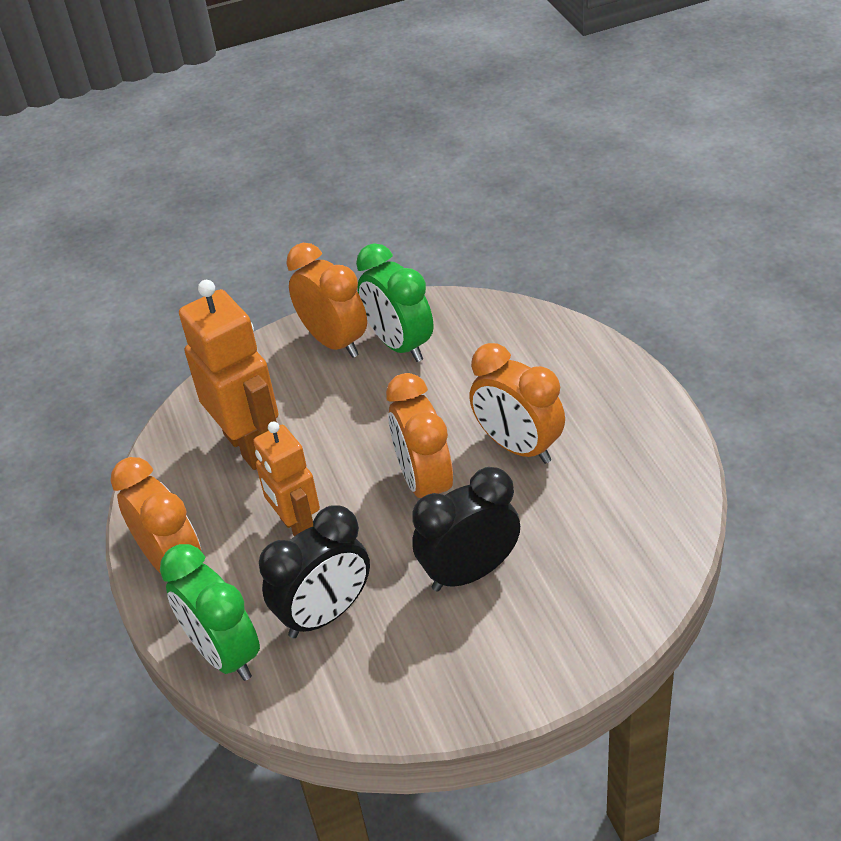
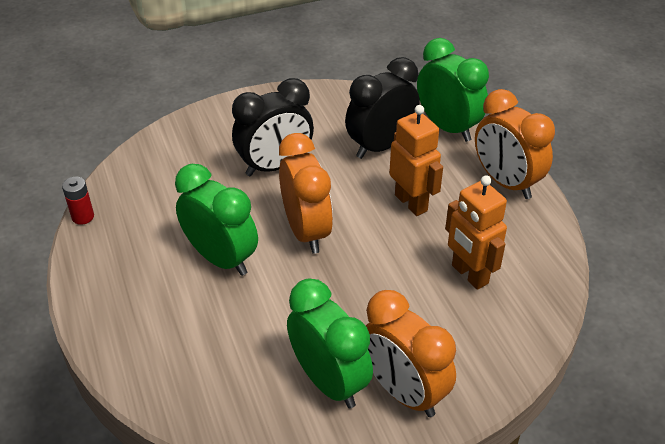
camera: 175 degrees right, 0 degrees up
(250, 446) = (469, 274): orange robot -> orange robot, size x0.66
(518, 447) = (221, 258): orange clock -> green clock
(696, 486) = (83, 217): none -> red battery

